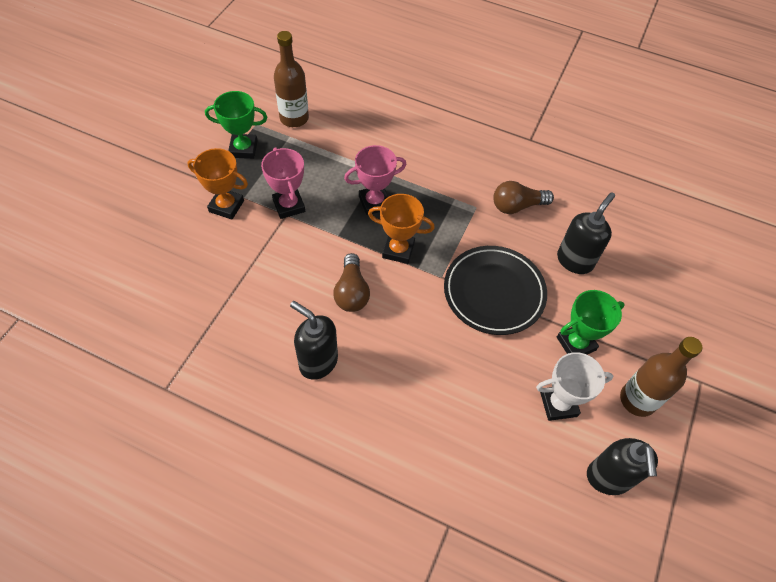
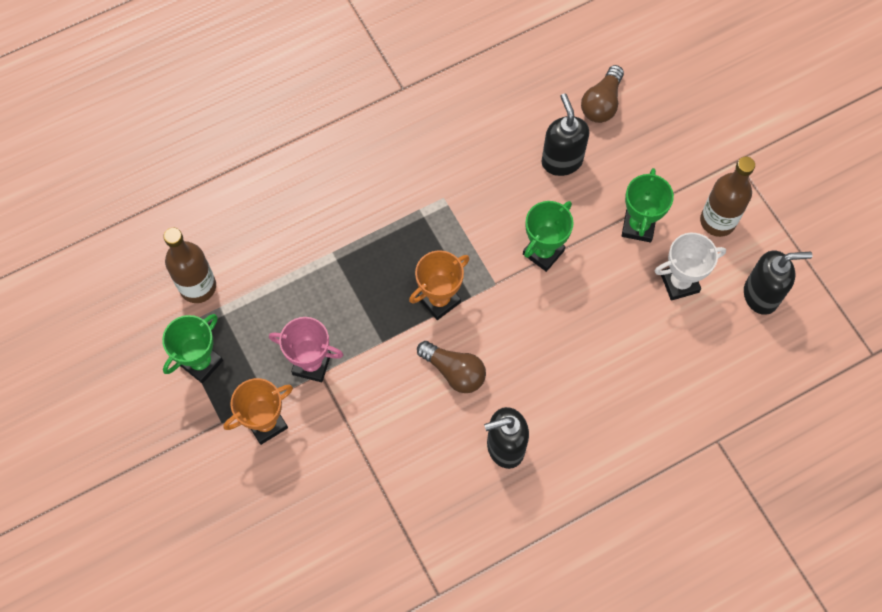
camera: 50 degrees left, 10 degrees up
(374, 202) = (368, 283): pink trophy -> none
(494, 292) = (543, 252): black plate -> green trophy
(517, 206) = (469, 162): brown light bulb -> brown light bulb (602, 103)
(558, 404) = (679, 283): white trophy -> white trophy turned 45 degrees clockwise
(608, 478) = (761, 295): black soap dispenser -> black soap dispenser turned 45 degrees counterclockwise

